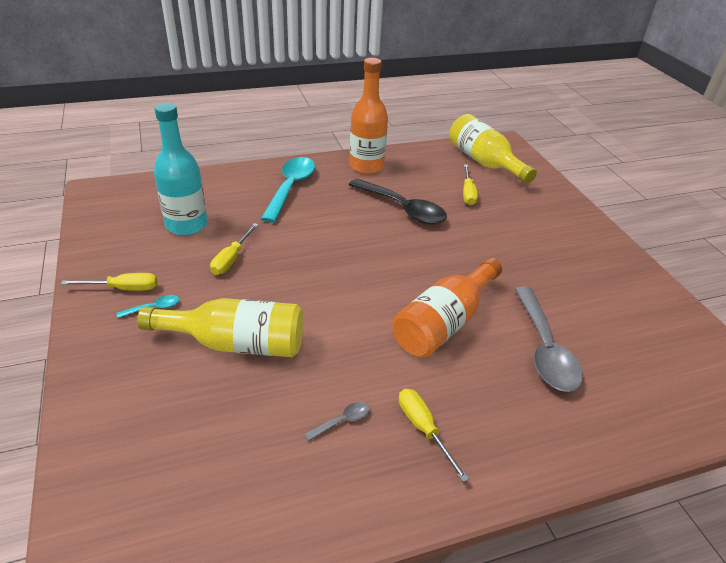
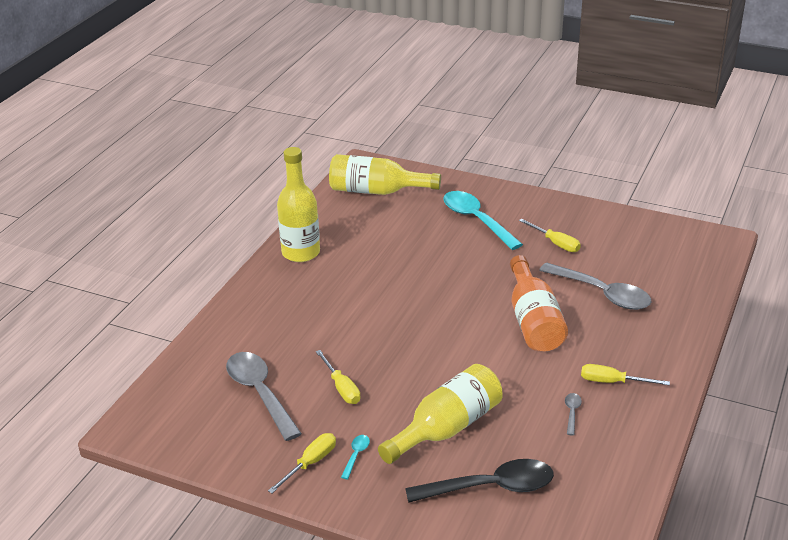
camera: 45 degrees left, 5 degrees down
(186, 225) = (260, 393): turquoise bottle -> grey spoon
(290, 188) = (279, 310): turquoise spoon -> turquoise spoon (476, 220)
(366, 166) = (301, 253): orange bottle -> yellow bottle
(403, 209) = (385, 267): black spoon -> black spoon (491, 487)
(468, 193) = (406, 224): yellow screwdriver -> yellow screwdriver (555, 243)

